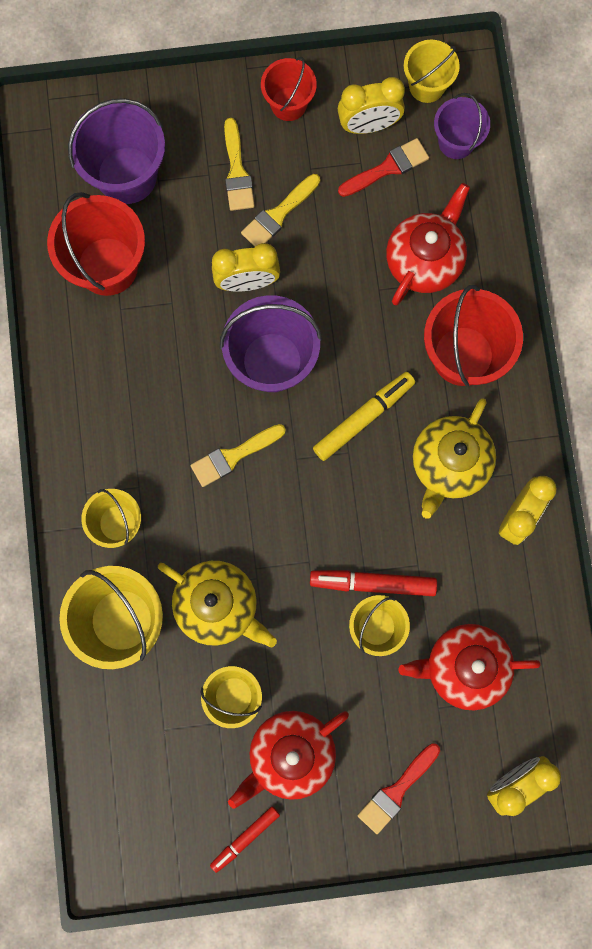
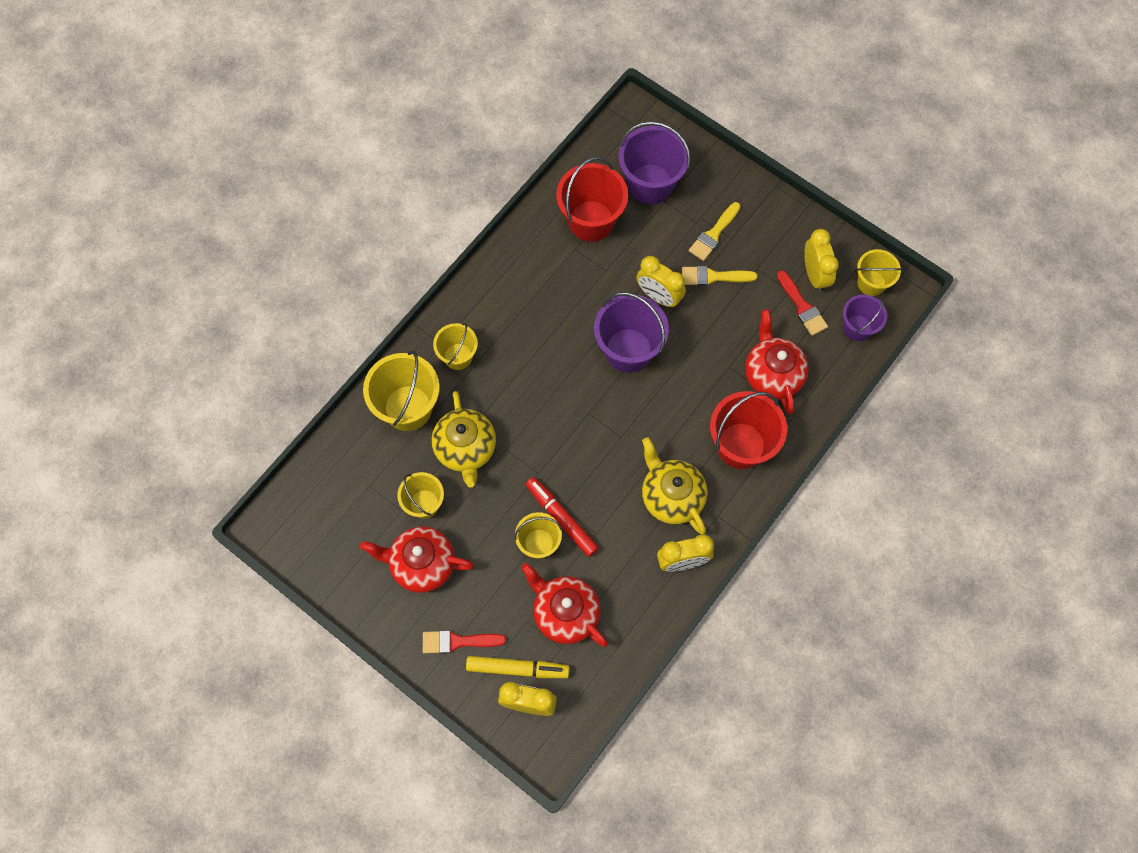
camera: 45 degrees right, 10 degrees down
(233, 456) = (556, 379): yellow brush -> none
(245, 838) = (352, 584): red marker -> none
(288, 104) = (780, 224): red bucket -> none
(363, 418) = (648, 426): yellow marker -> yellow marker (517, 668)
(368, 125) = (814, 275): yellow clock -> yellow clock turned 135 degrees counterclockwise
(387, 168) = (802, 307): red brush -> red brush turned 45 degrees clockwise
(424, 260) = (772, 374): red teapot -> red teapot turned 90 degrees counterclockwise
(449, 464) = (671, 496): yellow teapot -> yellow teapot turned 75 degrees clockwise

